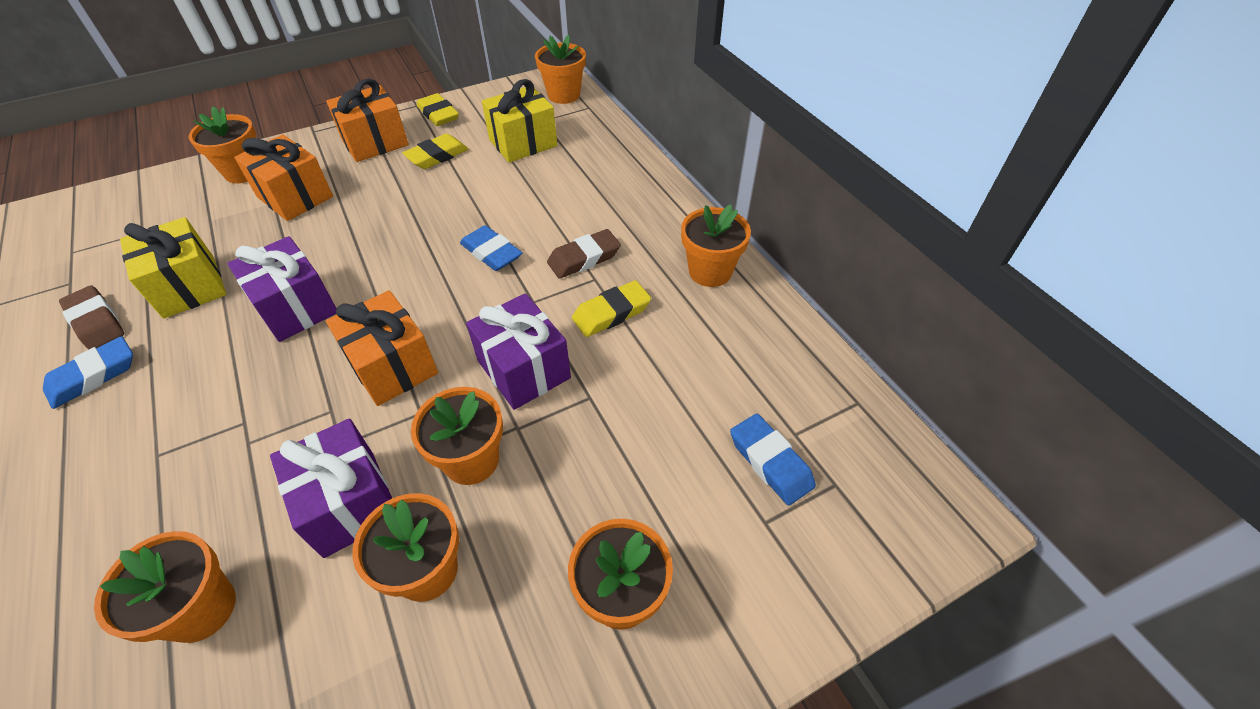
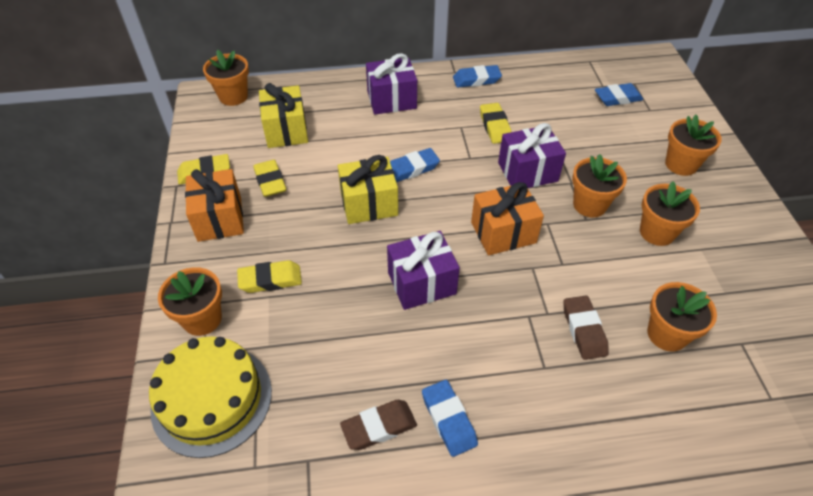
camera: 70 degrees left, 0 degrees up
(150, 205) = (212, 399): none -> yellow cake
(189, 286) = (362, 357): yellow gift -> yellow gift (369, 204)
(295, 197) = (270, 280): orange gift -> yellow eraser
(349, 503) = (607, 262): purple gift -> purple gift (391, 100)
(584, 258) = (439, 127): brown eraser -> brown eraser (584, 330)
(710, 271) = (476, 80): orange flower pot -> blue eraser

